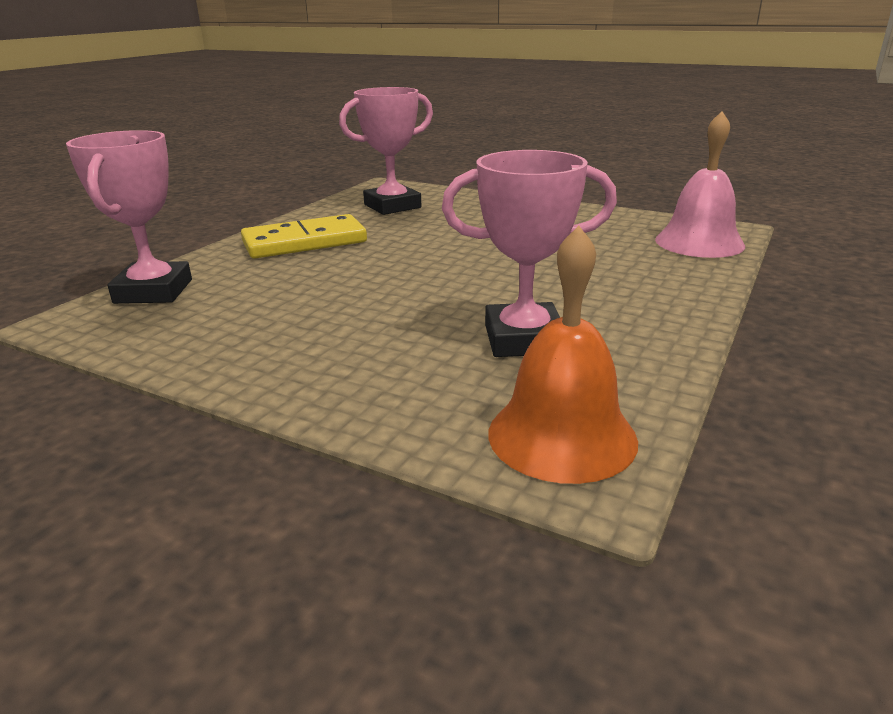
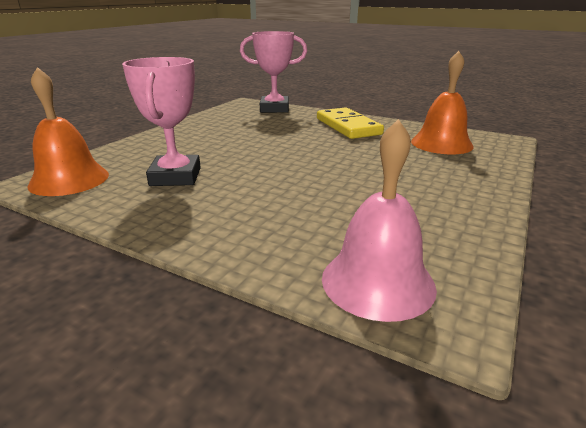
camera: 90 degrees right, 0 degrees up
(392, 206) = (441, 143): pink trophy -> orange bell

